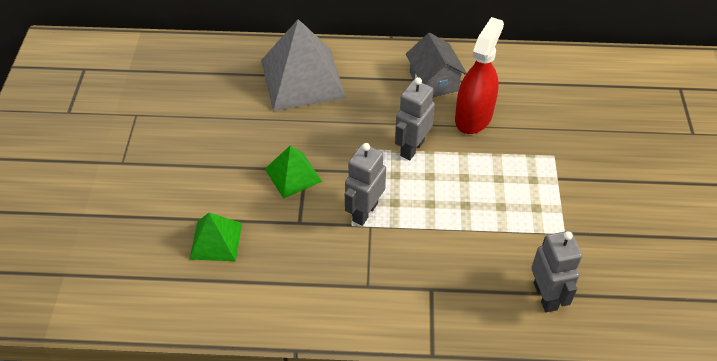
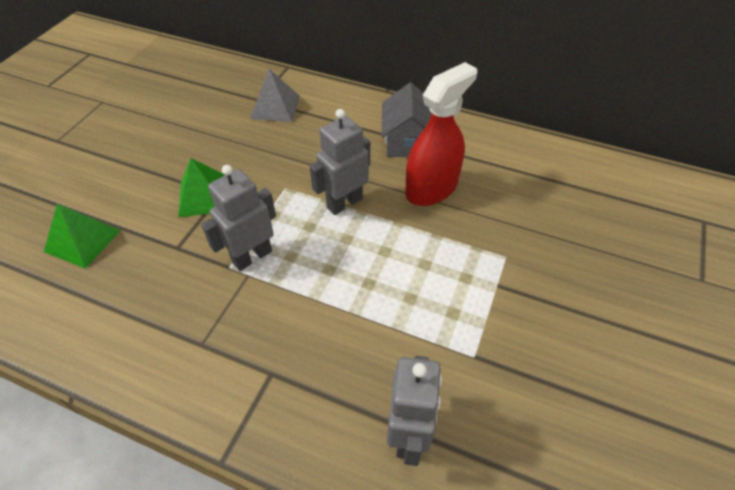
camera: 20 degrees right, 0 degrees up
(302, 78) = (275, 107): grey pyramid -> grey pyramid, size x0.54

